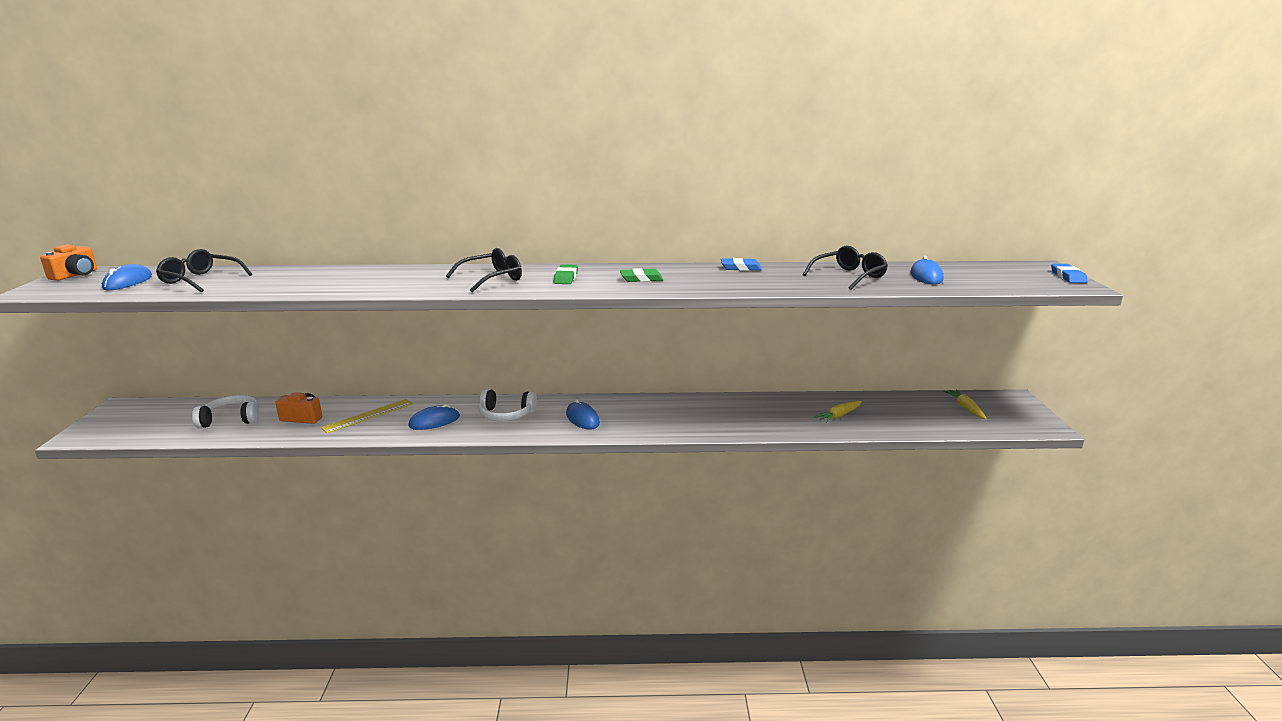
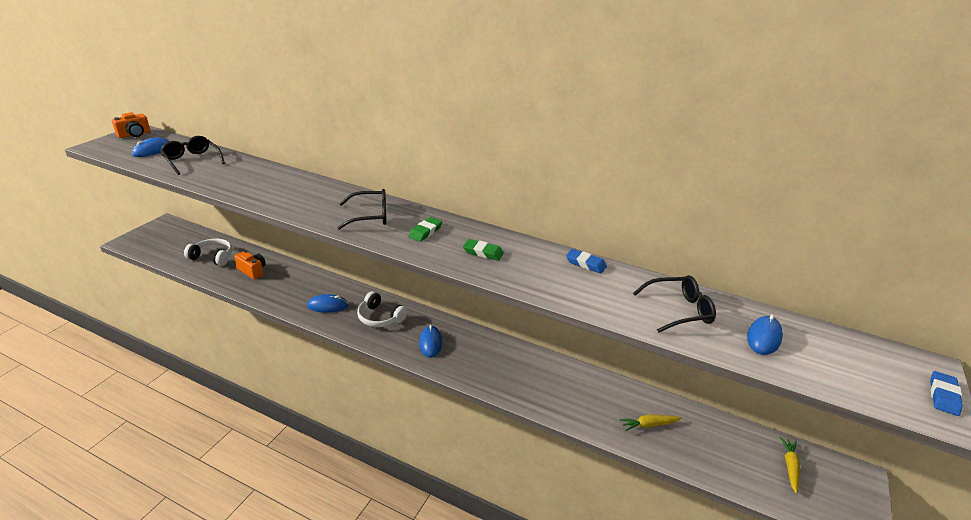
camera: 25 degrees right, 10 degrees up
(368, 415) = (292, 284): yellow ruler -> none

